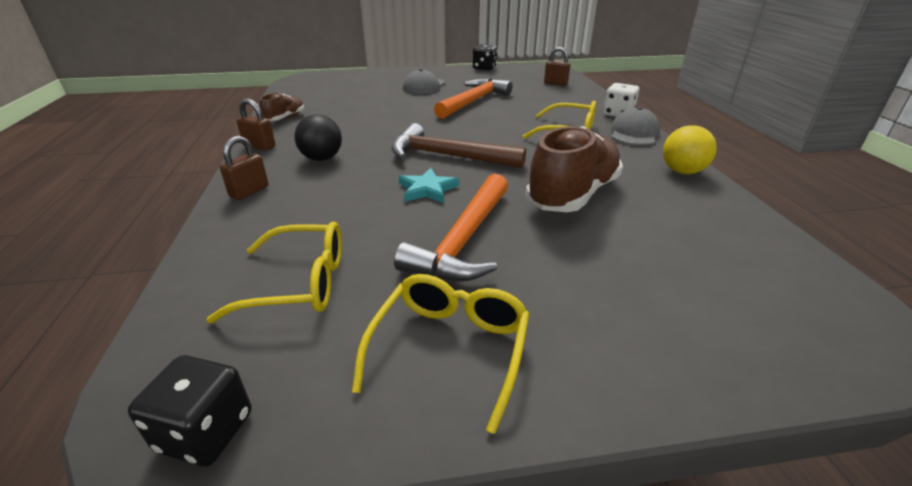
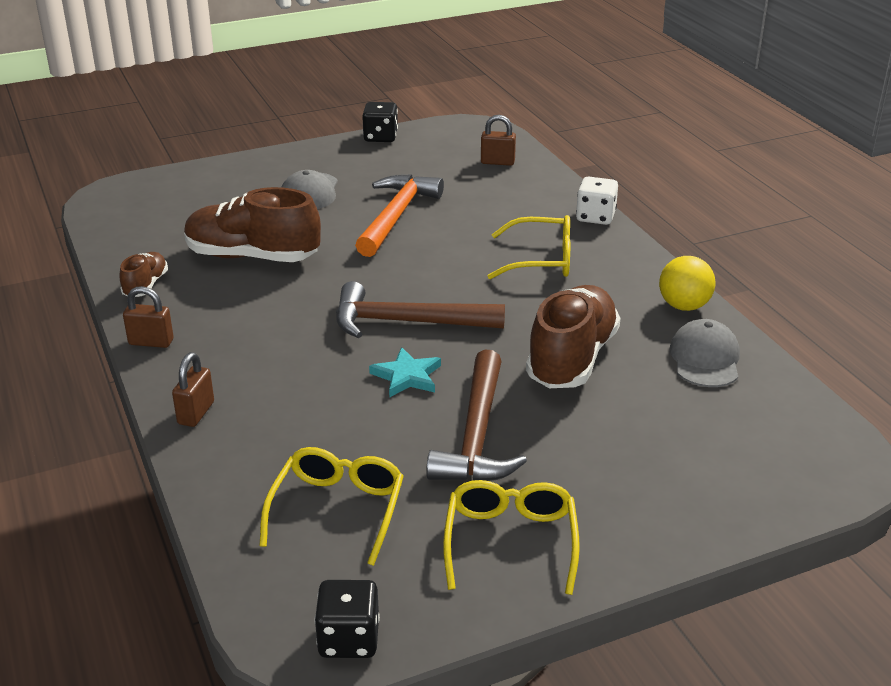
camera: 15 degrees left, 0 degrees up
(300, 283) = (337, 510): yellow glasses -> yellow glasses turned 60 degrees counterclockwise
(322, 158) = (249, 350): black ball -> none
(365, 111) = (252, 257): none -> brown shoe
(464, 240) = (477, 435): orange hammer -> brown hammer
(634, 133) = (621, 250): grey cap -> grey cap (705, 359)

